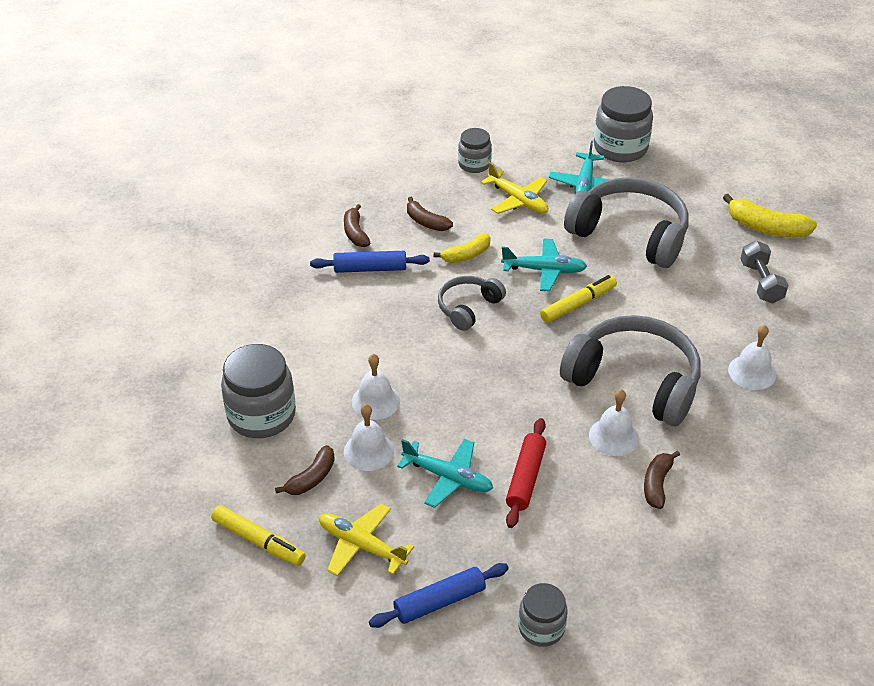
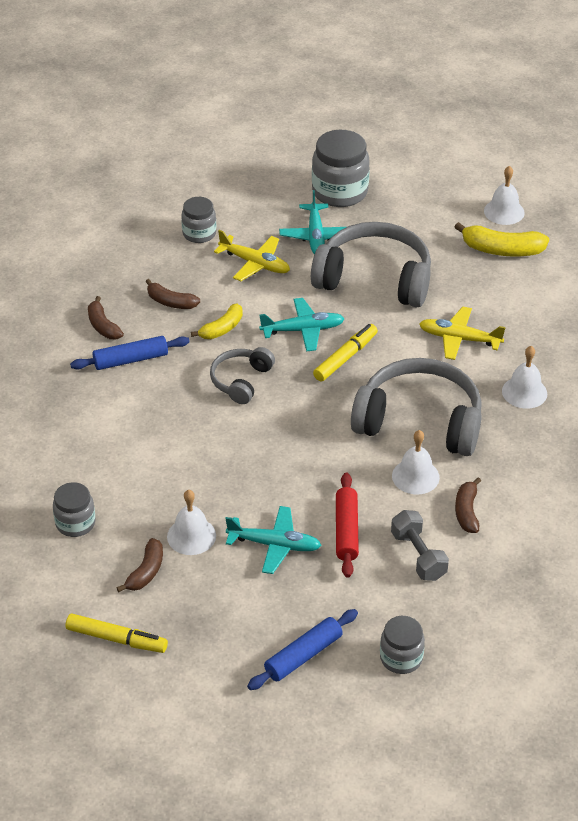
camera: 15 degrees left, 0 degrees up
(261, 415) = (75, 523): grey jar -> grey jar, size x0.59
(362, 545) = (215, 622): yellow plane -> yellow plane (459, 339)
(375, 401) = (182, 488): white bell -> white bell (504, 211)
(761, 282) = (510, 305): grey dumbbell -> grey dumbbell (418, 556)

